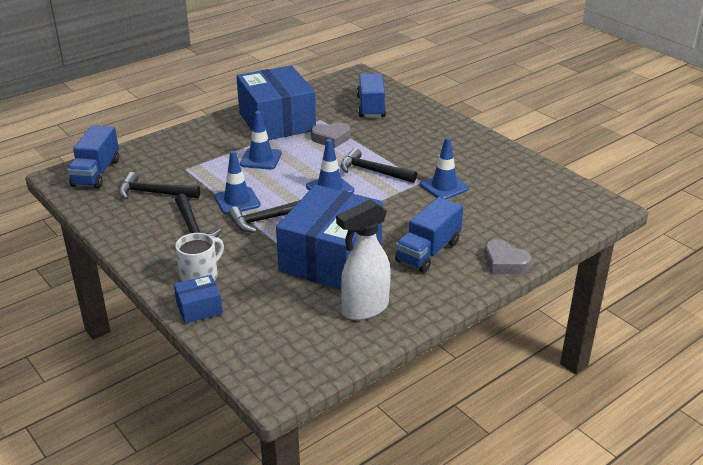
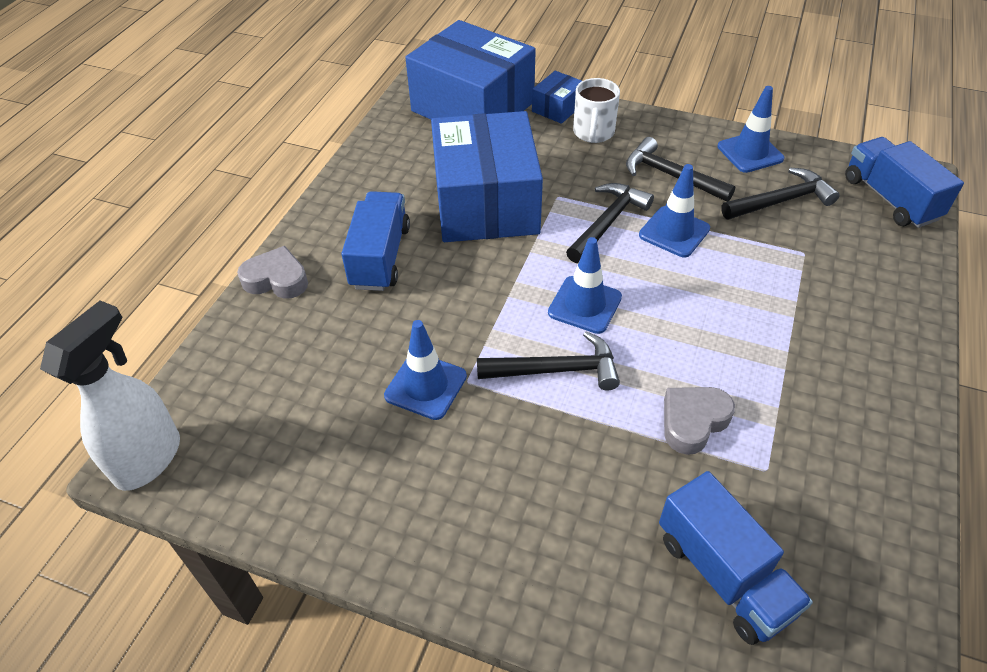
camera: 150 degrees right, 15 degrees up
(261, 159) = (738, 318): blue traffic cone -> blue traffic cone (750, 153)
(277, 122) = (826, 423): blue box -> blue box (472, 107)
(364, 309) = (404, 164): white spray bottle -> white spray bottle (149, 458)

